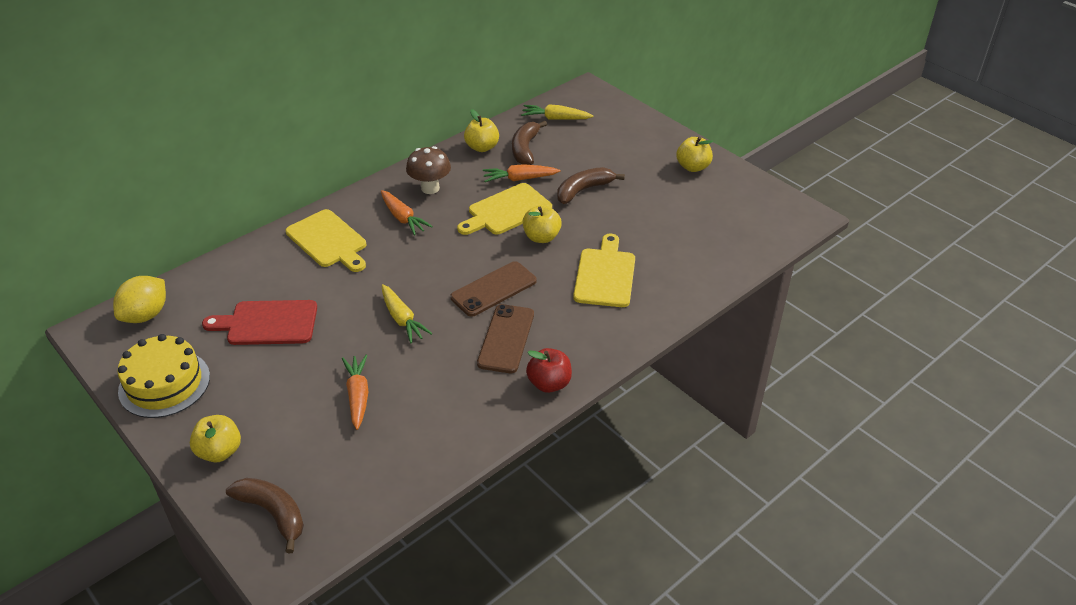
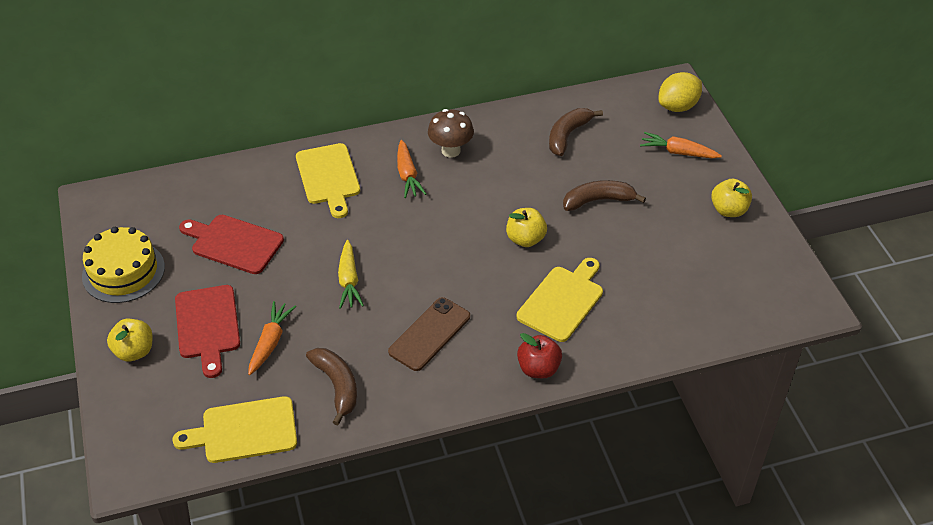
camera: 25 degrees right, 5 degrees up
(146, 315) = (141, 200): yellow lemon -> yellow lemon (678, 106)
(273, 513) = (147, 424): brown banana -> brown banana (337, 386)
(284, 402) = (208, 325): none -> red cutting board
(482, 147) = (526, 120): yellow apple -> none
(493, 289) = (448, 279): brown phone -> none
(506, 211) = (509, 199): yellow cutting board -> yellow cutting board (244, 431)
(519, 179) = (542, 167): orange carrot -> orange carrot (678, 152)
(549, 383) = (442, 394): red apple -> red apple (538, 368)
(555, 118) = (620, 109): yellow carrot -> none

